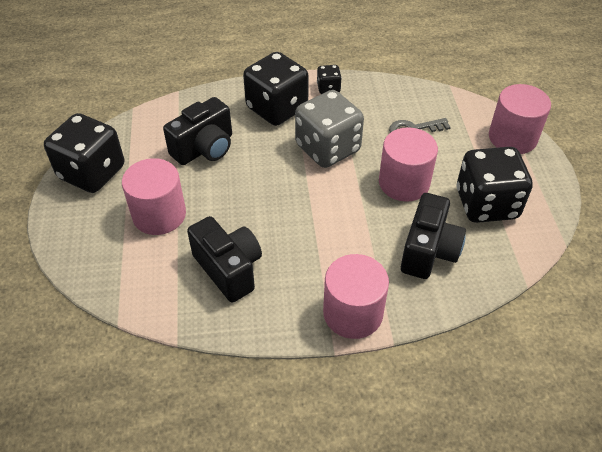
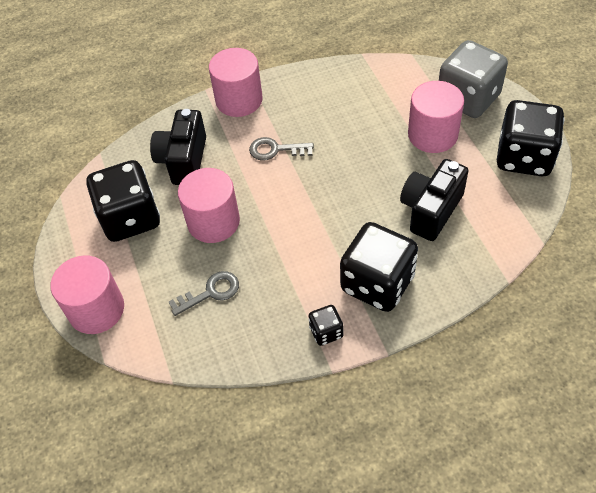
camera: 170 degrees right, 5 degrees up
(229, 269) = (348, 107): black camera -> none
(326, 238) = (275, 150): none -> grey key
(327, 148) = (301, 243): grey dice -> grey dice (468, 98)

